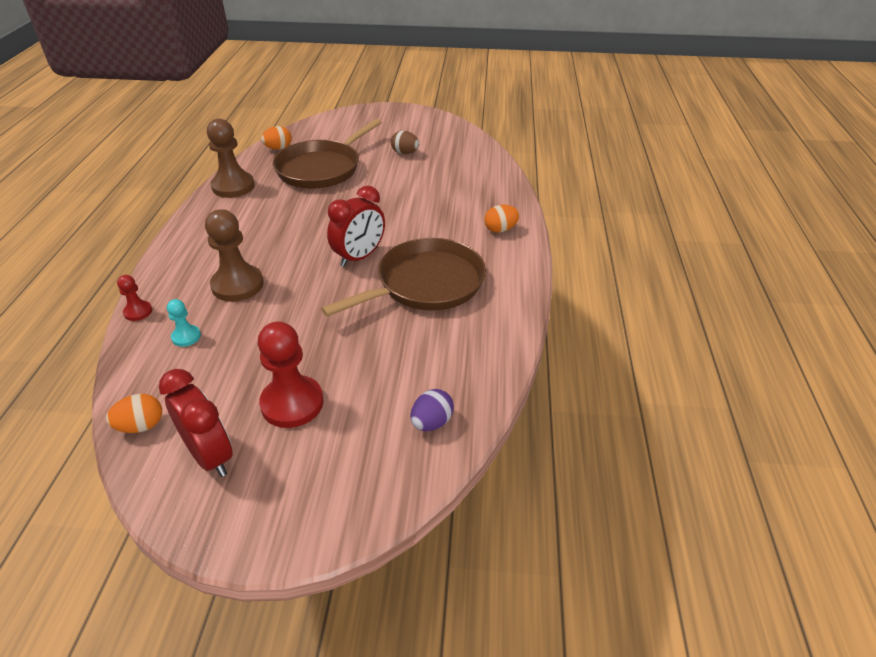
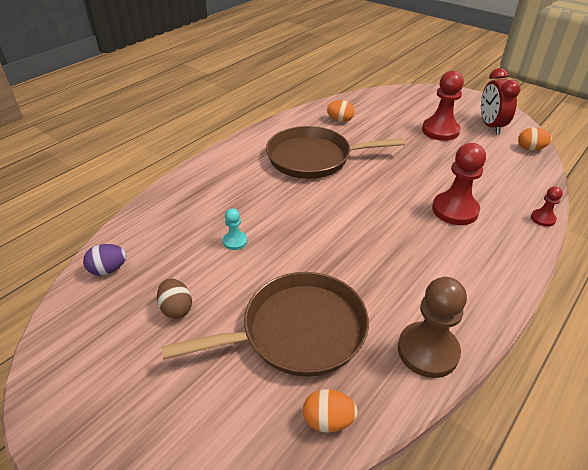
camera: 145 degrees left, 0 degrees up
(186, 337) = (502, 186): turquoise pawn -> turquoise pawn (235, 241)
(237, 285) = (455, 210): brown pawn -> red pawn
(359, 257) = (343, 195): red clock -> none
(431, 422) = (373, 103): purple egg -> purple egg (108, 270)
(500, 229) = (214, 173): orange egg -> orange egg (340, 120)

